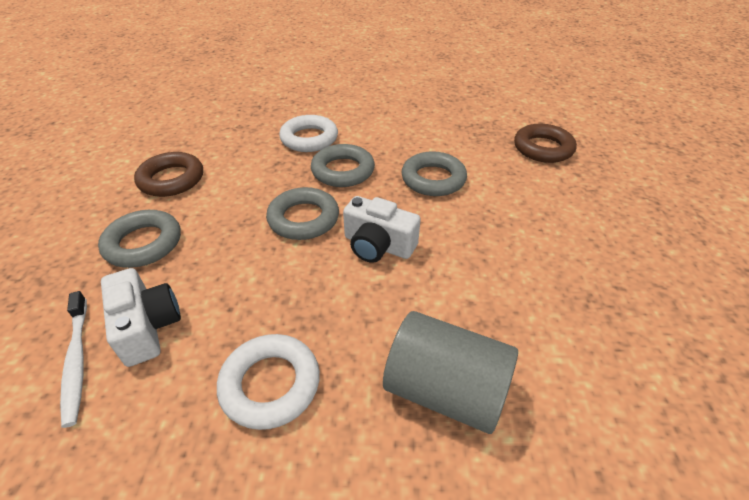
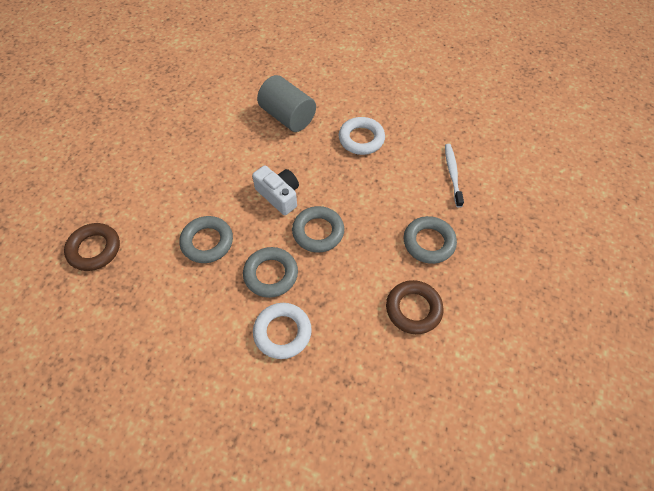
camera: 160 degrees left, 15 degrees up
(147, 327) = (419, 182): white camera -> none

